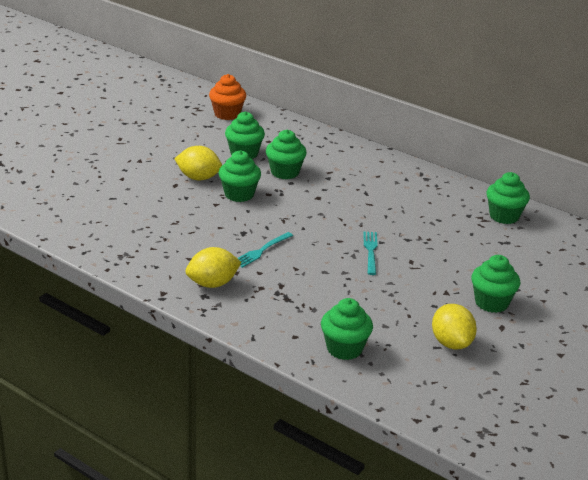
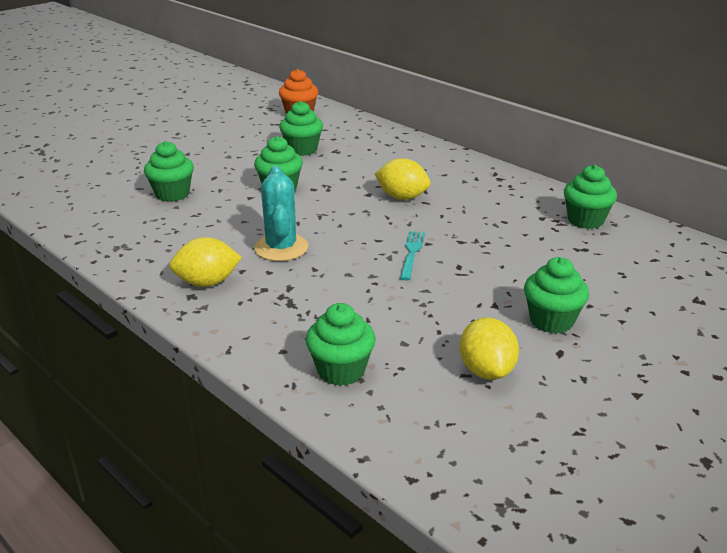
camera: 10 degrees right, 0 degrees up
(198, 178) = (242, 171): yellow lemon -> yellow lemon (402, 197)
(261, 251) = (281, 248): turquoise fork -> turquoise cactus
(285, 172) = (340, 168): green cupcake -> green cupcake (172, 194)

